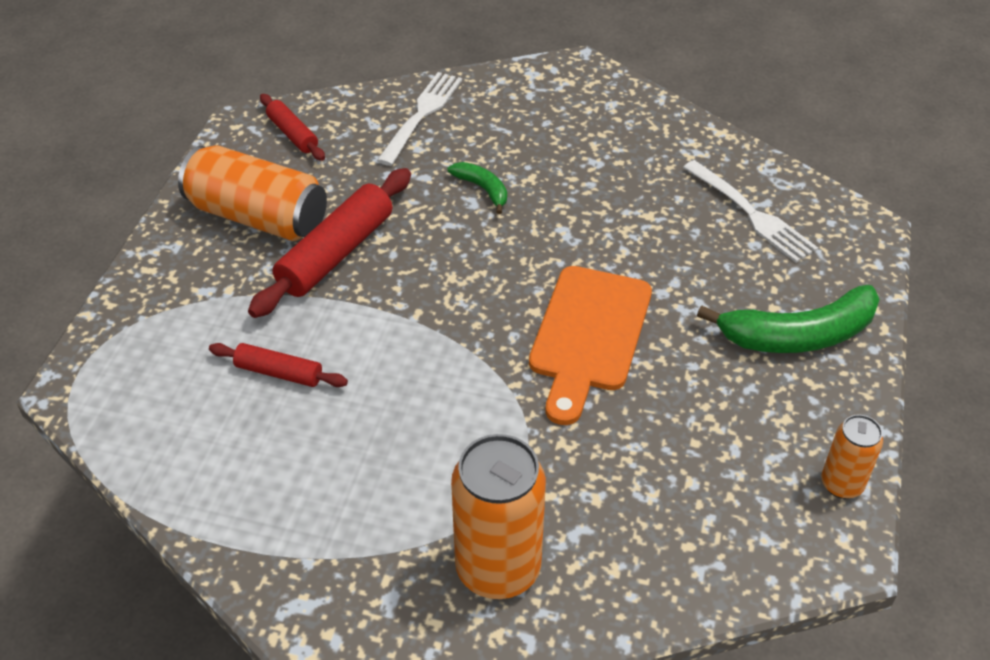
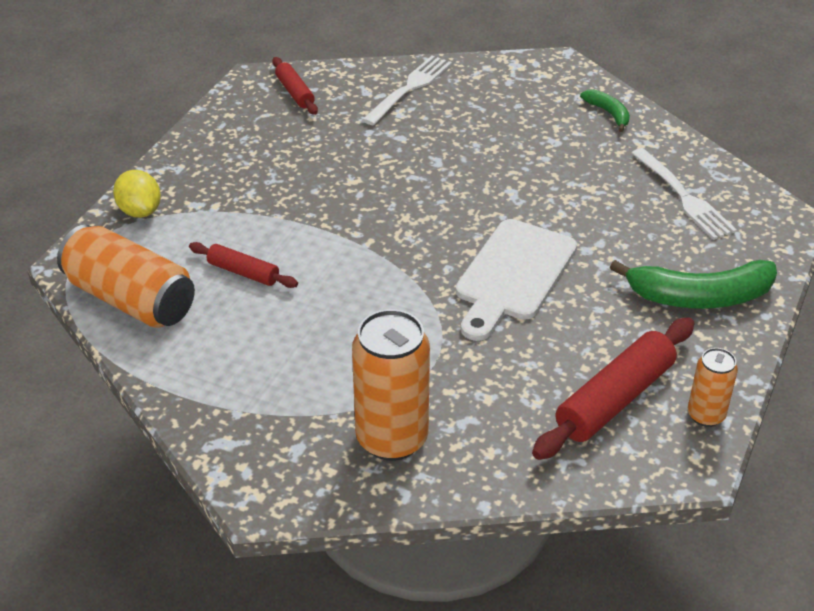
camera: 10 degrees right, 5 degrees down
(140, 308) = (140, 211): none -> yellow lemon
(258, 217) = (251, 153): orange can -> orange can (130, 299)
(336, 253) = (311, 188): red rolling pin -> red rolling pin (614, 399)
(483, 189) = (449, 152): green banana -> green banana (608, 113)
(589, 335) = (513, 275): orange cutting board -> white cutting board

